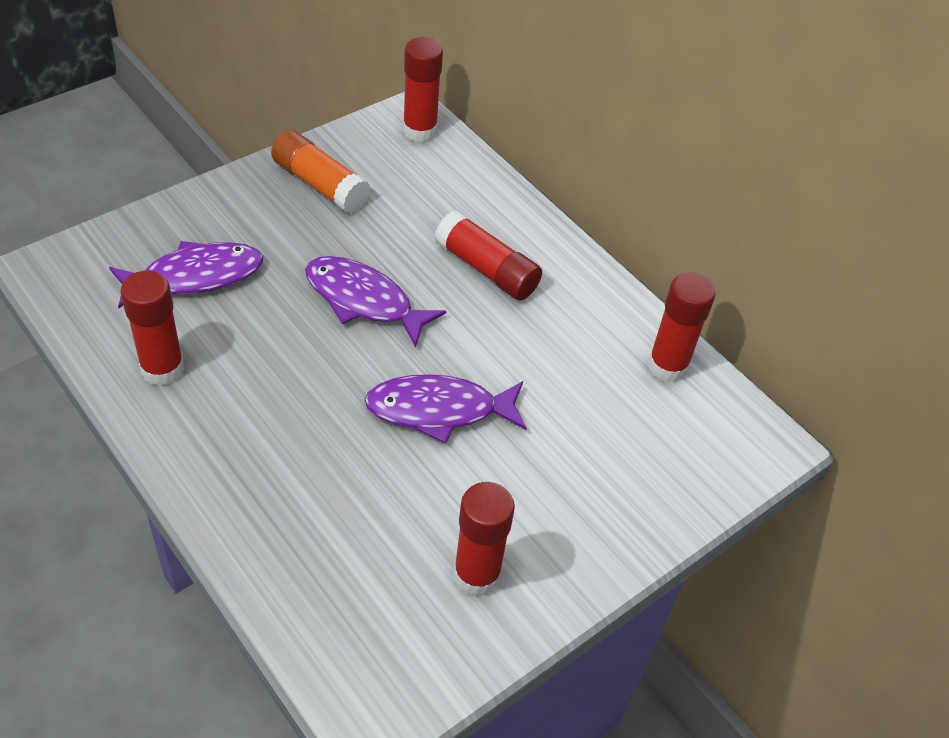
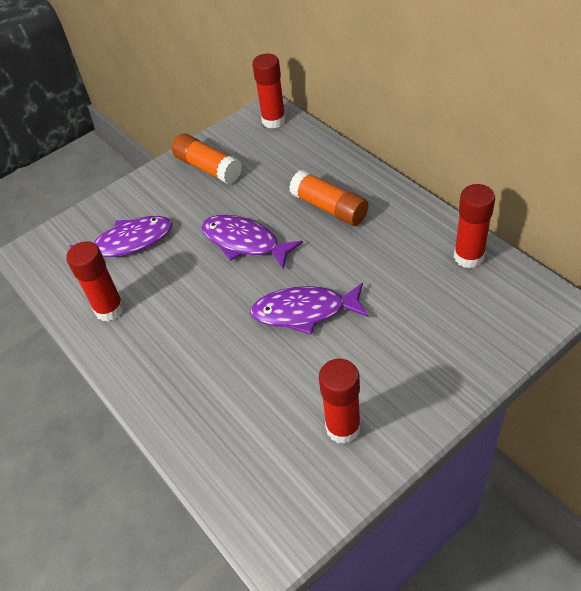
camera: 10 degrees right, 0 degrees up
(486, 269) = (329, 208): red glue stick -> orange glue stick

